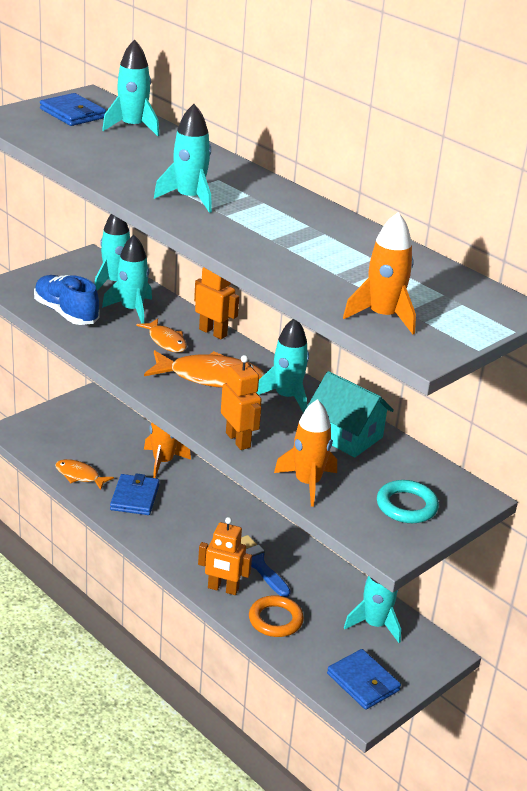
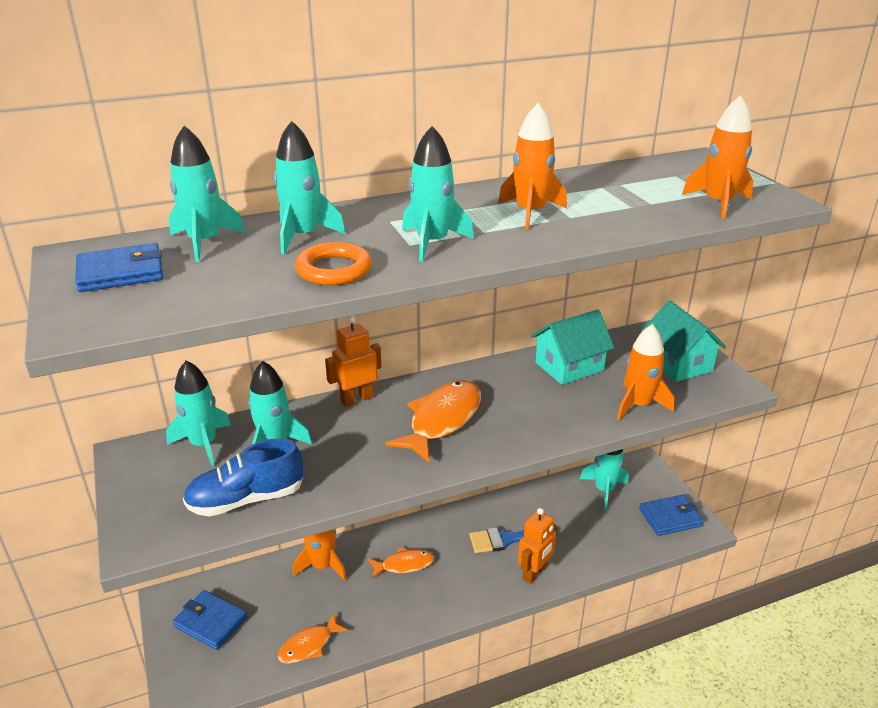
camera: 65 degrees left, 0 degrees up
(135, 497) = (371, 605): blue wallet -> blue wallet (210, 622)
(166, 341) = (356, 434): orange fish -> orange fish (404, 565)
(238, 440) = (560, 428): orange robot -> none
(275, 620) = (585, 549): orange ring -> orange ring (334, 269)
(280, 230) = (530, 213): none -> orange rocket
(286, 397) = (495, 382): turquoise rocket -> turquoise rocket (303, 236)
(406, 506) = (678, 363): turquoise ring -> turquoise house

